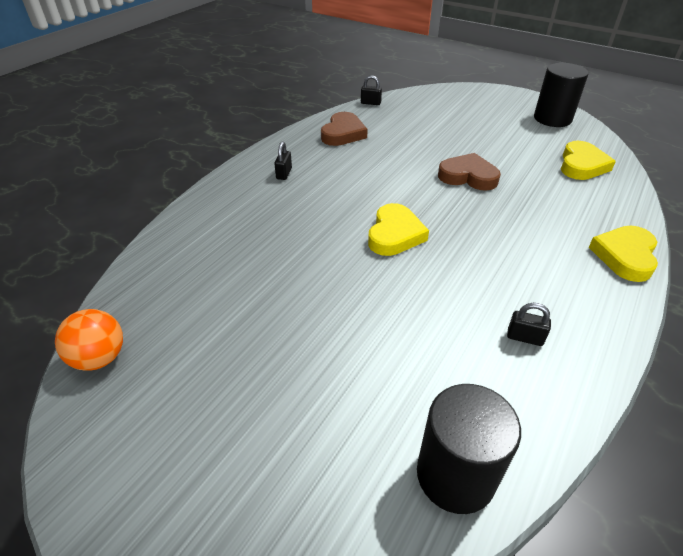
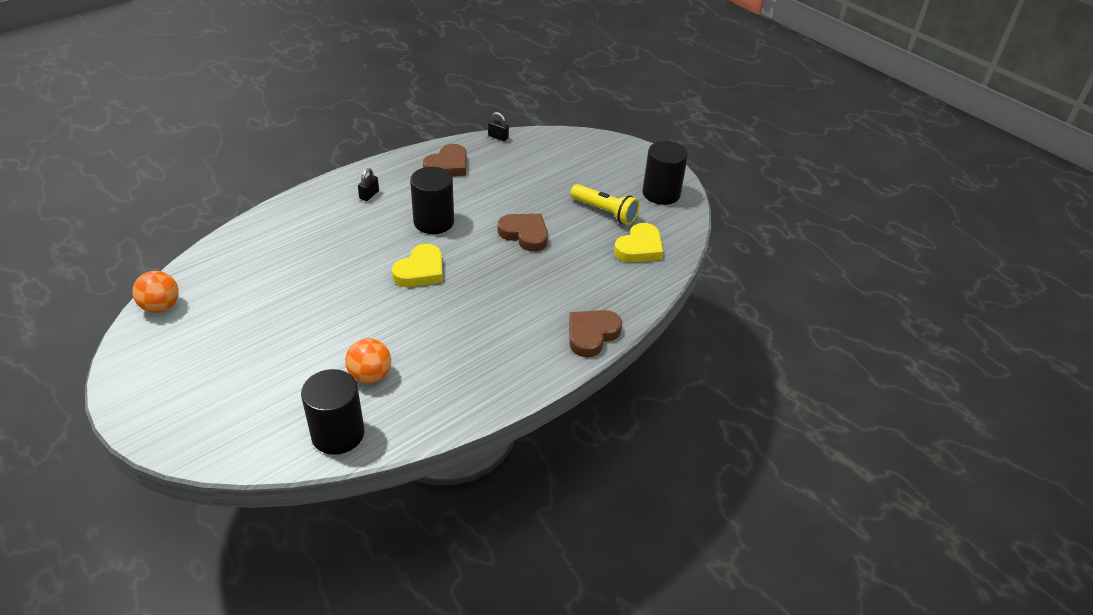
camera: 15 degrees right, 0 degrees up
(369, 184) = (433, 222): none -> black cylinder
(434, 374) = (370, 375): none -> orange ball
(521, 142) = (605, 212): none -> yellow flashlight
(525, 337) = (454, 371): black padlock -> none
(625, 256) = (592, 335): yellow heart -> brown heart

